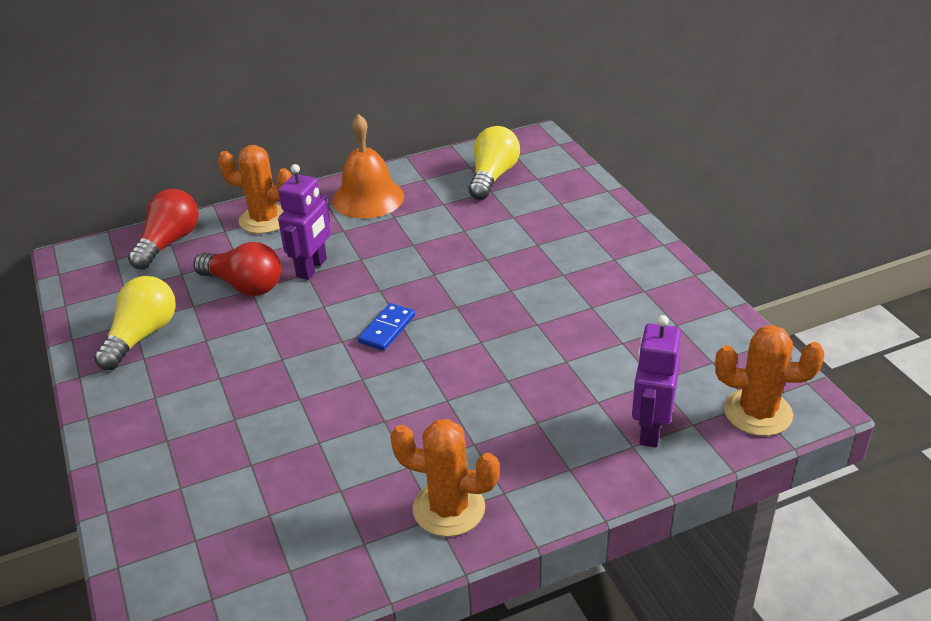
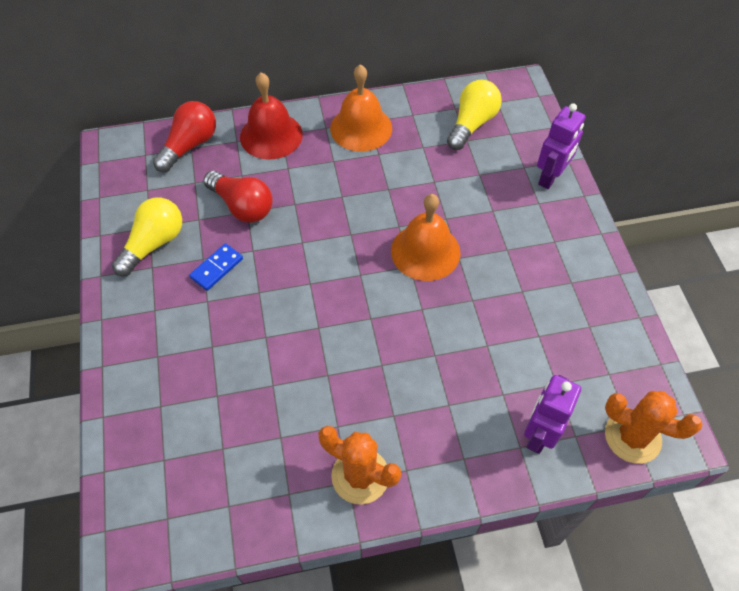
camera: 10 degrees right, 20 degrees up
(264, 220) = (271, 135): orange cactus -> red bell
(312, 268) = (300, 198): purple robot -> purple robot (550, 177)
(387, 329) = (348, 279): blue domino -> blue domino (216, 268)
(471, 290) = (425, 251): none -> orange bell

